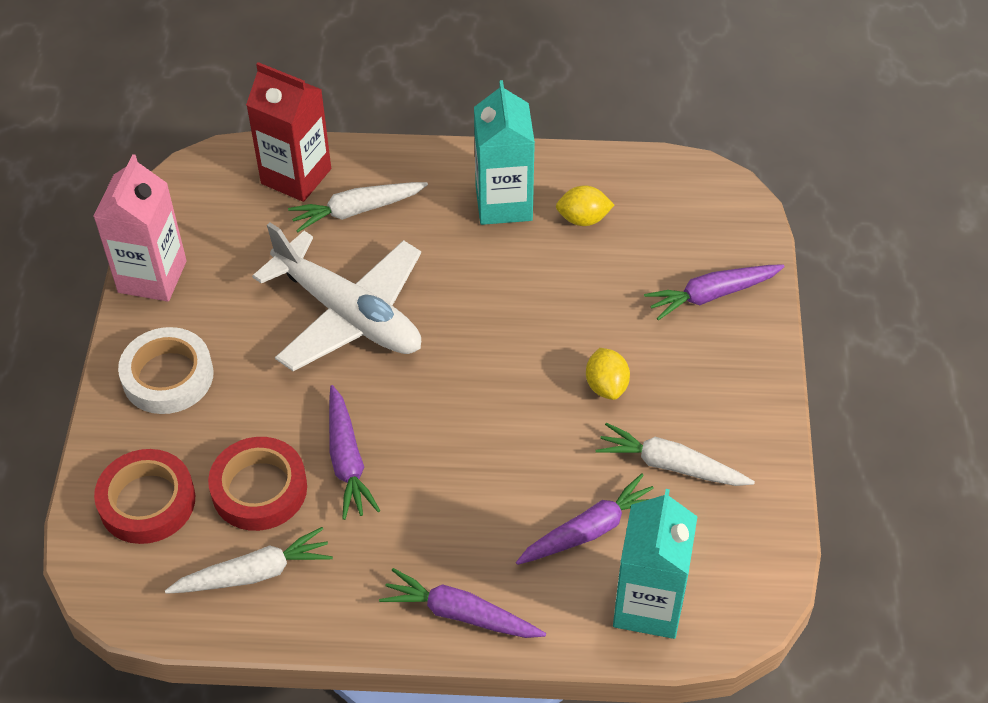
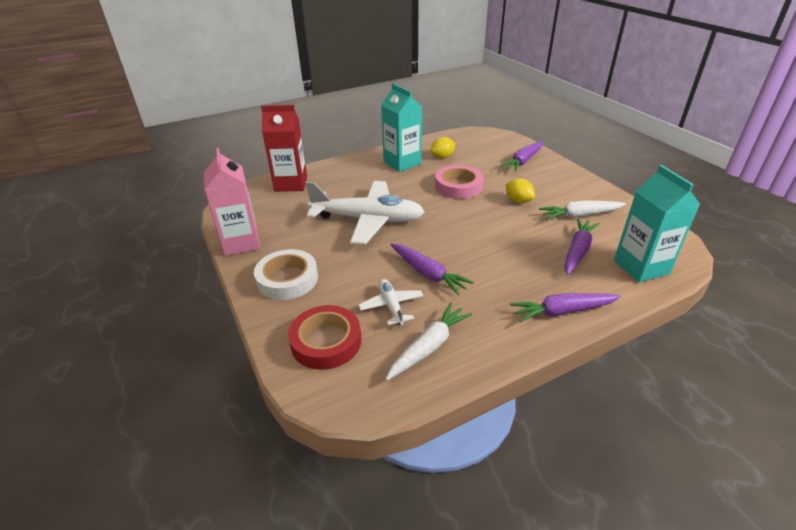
camera: 30 degrees left, 15 degrees down
(259, 489) = (391, 306): red tape -> white plane
(356, 210) = (334, 185): white carrot -> none
(544, 306) = (458, 186): none -> pink tape

